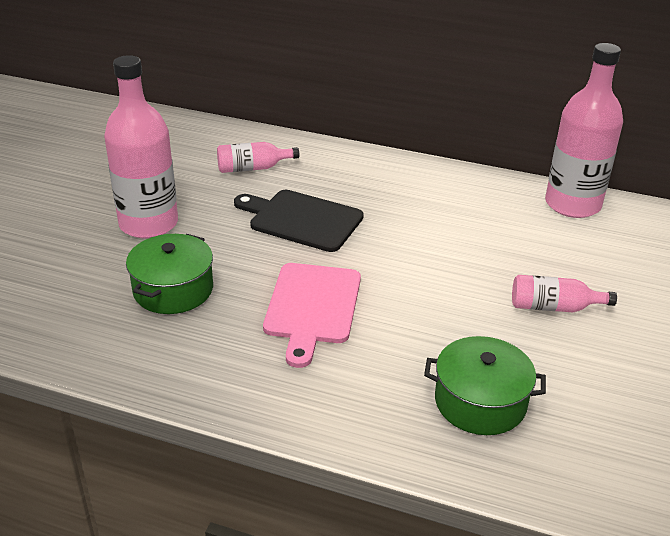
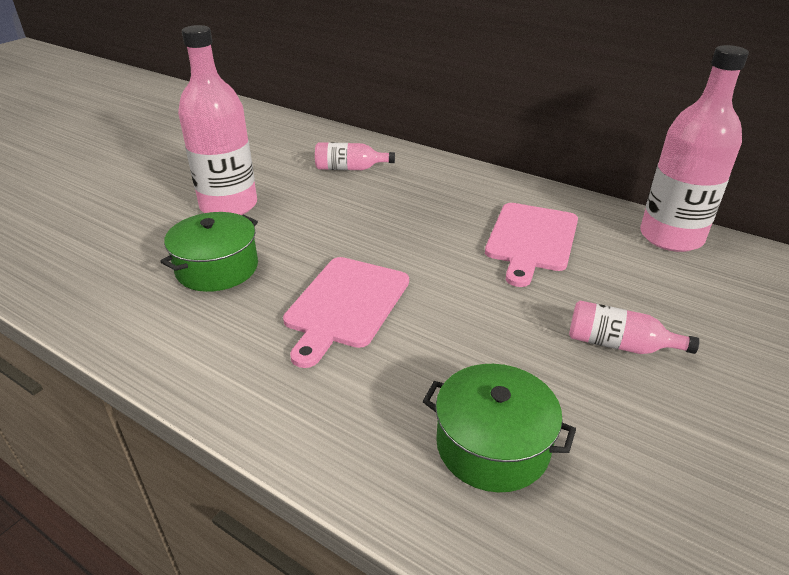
camera: 15 degrees right, 0 degrees up
(301, 220) = (374, 219): black cutting board -> none
(454, 222) = (531, 240): none -> pink cutting board

